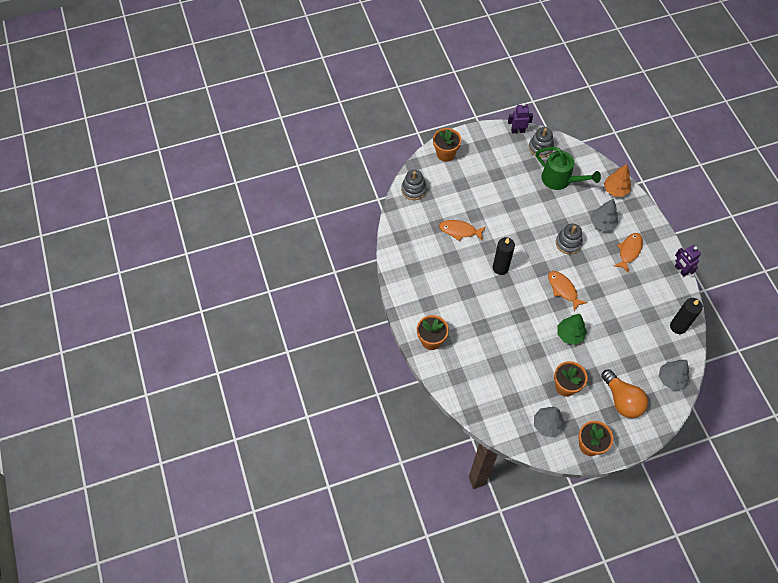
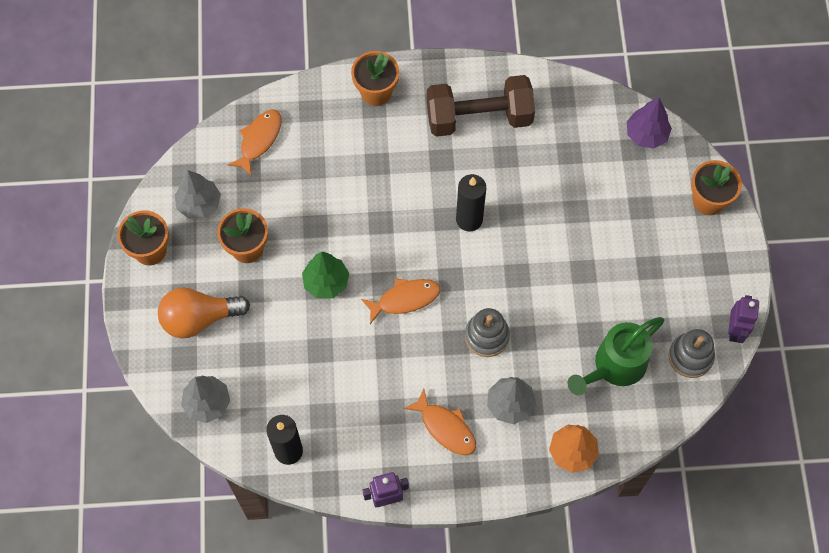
camera: 105 degrees right, 5 degrees up
(413, 190) = (646, 134): grey stacking toy -> purple tree
(430, 278) = (479, 117): none -> brown dumbbell
(460, 231) = (551, 180): orange fish -> orange fish (259, 140)

